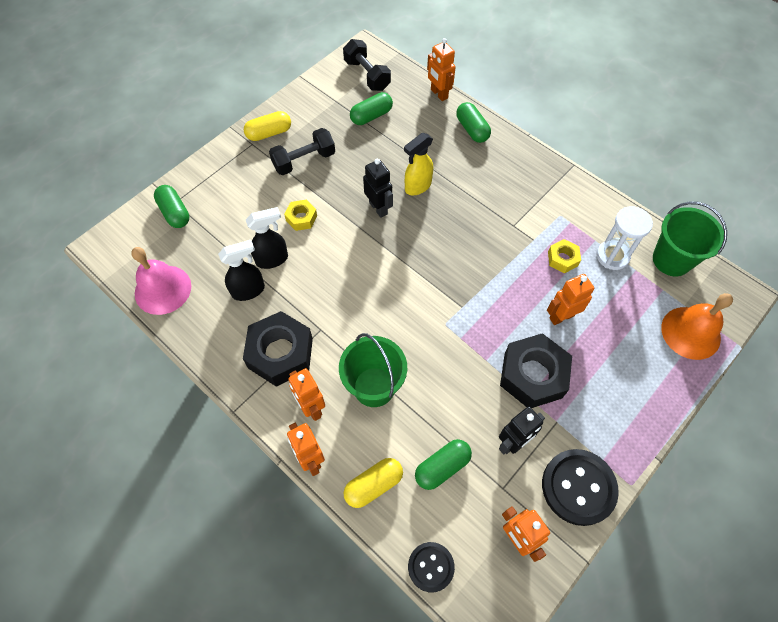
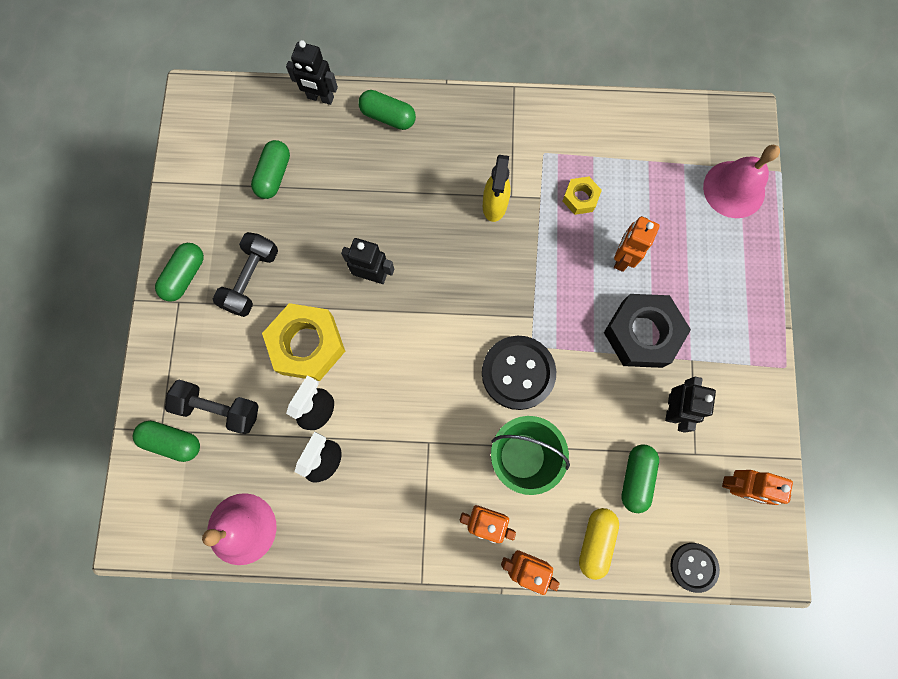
camera: 40 degrees left, 15 degrees up
(269, 133) = (185, 276): yellow capsule -> green capsule
(280, 353) = (413, 495): black nut -> none
(301, 218) = (307, 345): yellow nut -> yellow nut, size x1.98
(367, 75) = (225, 128): black dumbbell -> black dumbbell (219, 409)
(417, 186) = (389, 222): yellow spray bottle -> yellow spray bottle (494, 205)
(439, 94) = (320, 98): orange robot -> black robot
(578, 487) = (749, 403): black button -> black button (518, 373)
(612, 256) = (619, 162): white hourglass -> none
(671, 260) = (670, 127): green bucket -> none
(690, 332) = (734, 189): orange bell -> pink bell

